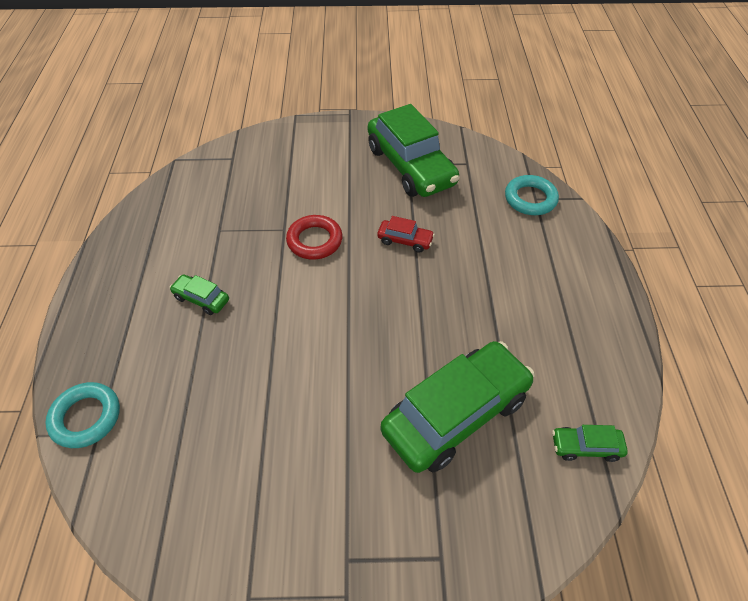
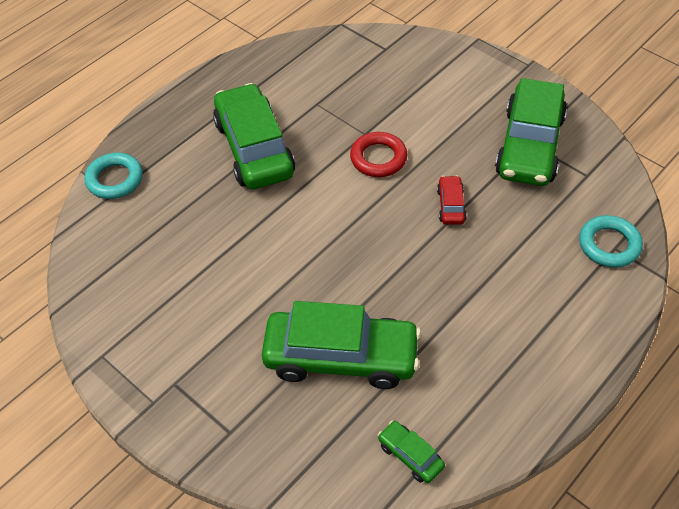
camera: 45 degrees right, 0 degrees up
(201, 299) = (254, 148): green car -> green car, size x2.32
(405, 240) = (451, 205): red car -> red car turned 150 degrees counterclockwise

